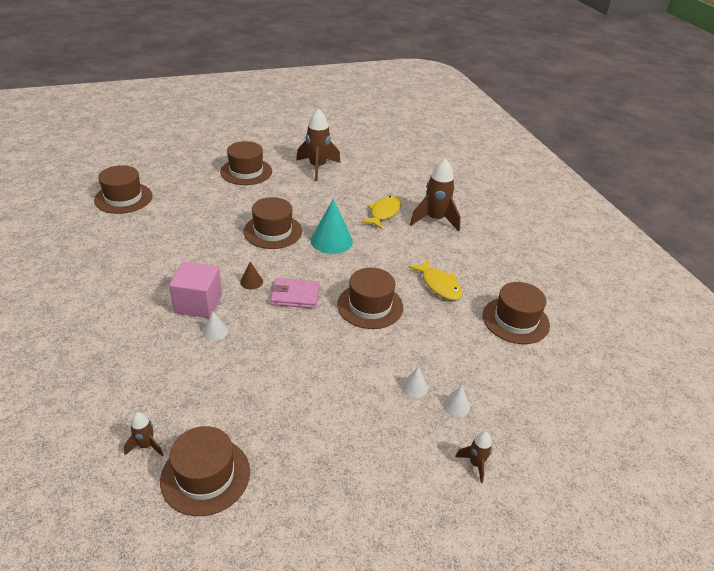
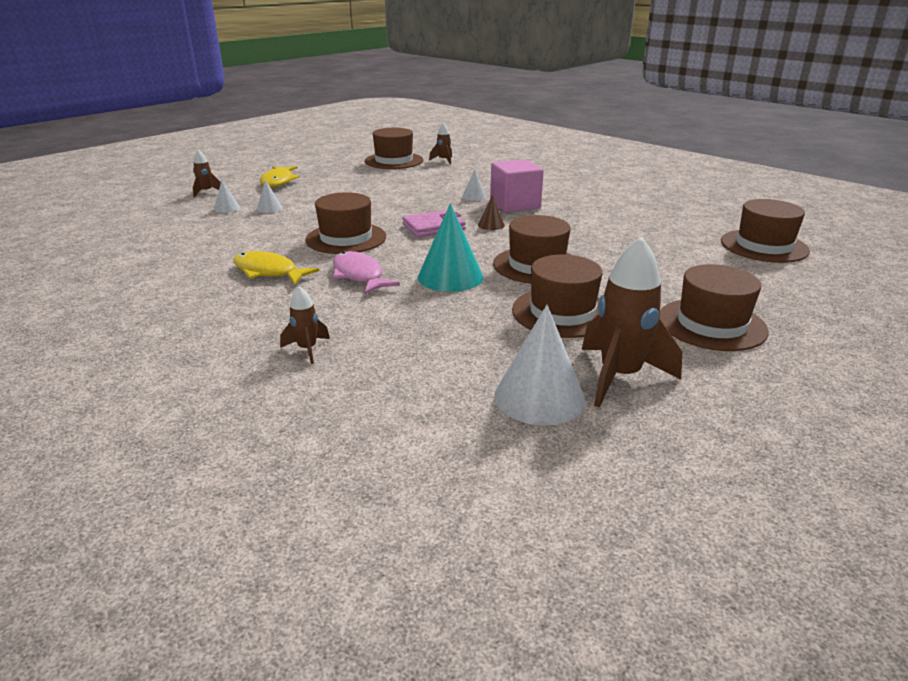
camera: 155 degrees right, 10 degrees down
(356, 171) = (539, 397): none -> white cone
(383, 213) = (408, 333): yellow fish -> yellow fish (278, 181)
(383, 261) = (359, 275): none -> pink fish
(435, 220) = (307, 349): brown rocket -> brown rocket, size x0.50
(515, 320) = (157, 266): brown hat -> brown hat (562, 312)

